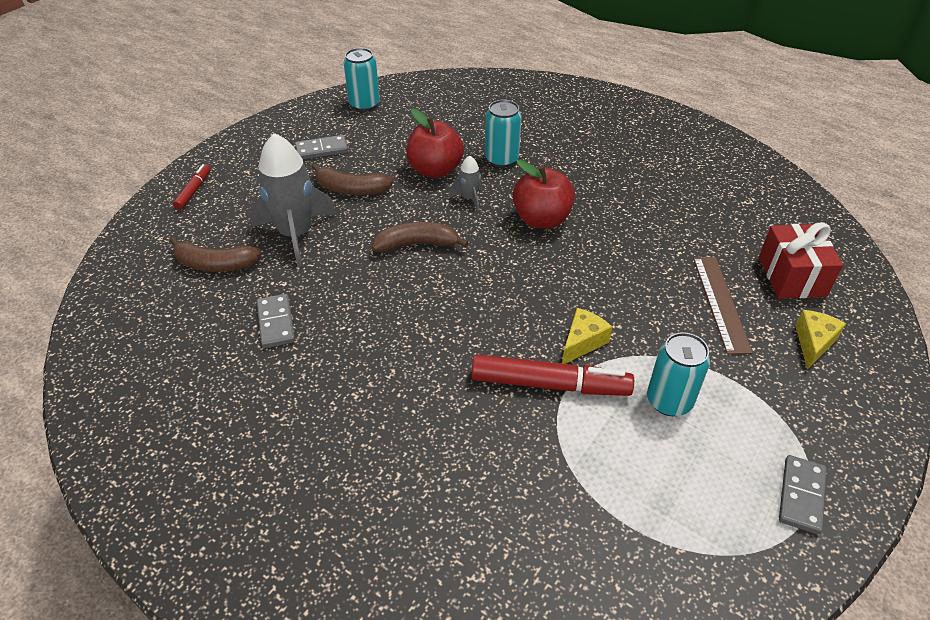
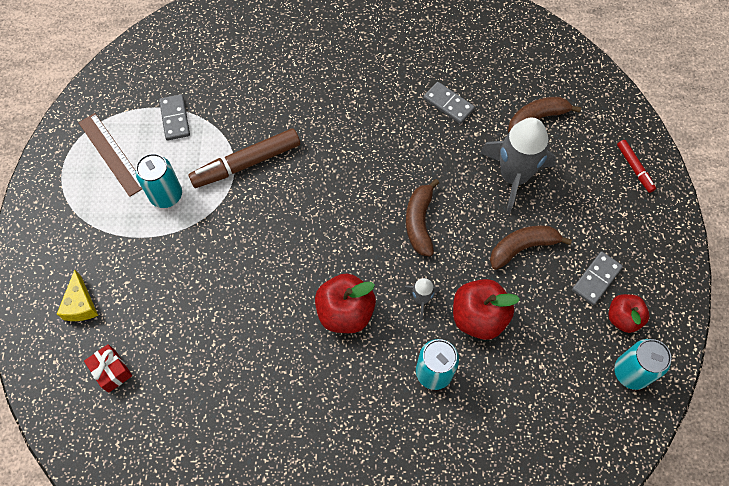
camera: 145 degrees right, 20 degrees up
(333, 126) = (623, 318): none -> red apple
(416, 244) = (419, 222): brown banana -> brown banana turned 135 degrees clockwise
(549, 384) = (247, 163): red marker -> brown marker
(582, 342) = (243, 207): yellow cheese -> none
(721, 303) = (160, 304): brown ruler -> brown ruler (111, 154)
(791, 276) = (112, 371): red gift -> red gift, size x0.60
(801, 495) = (67, 176): grey domino -> grey domino (175, 118)

